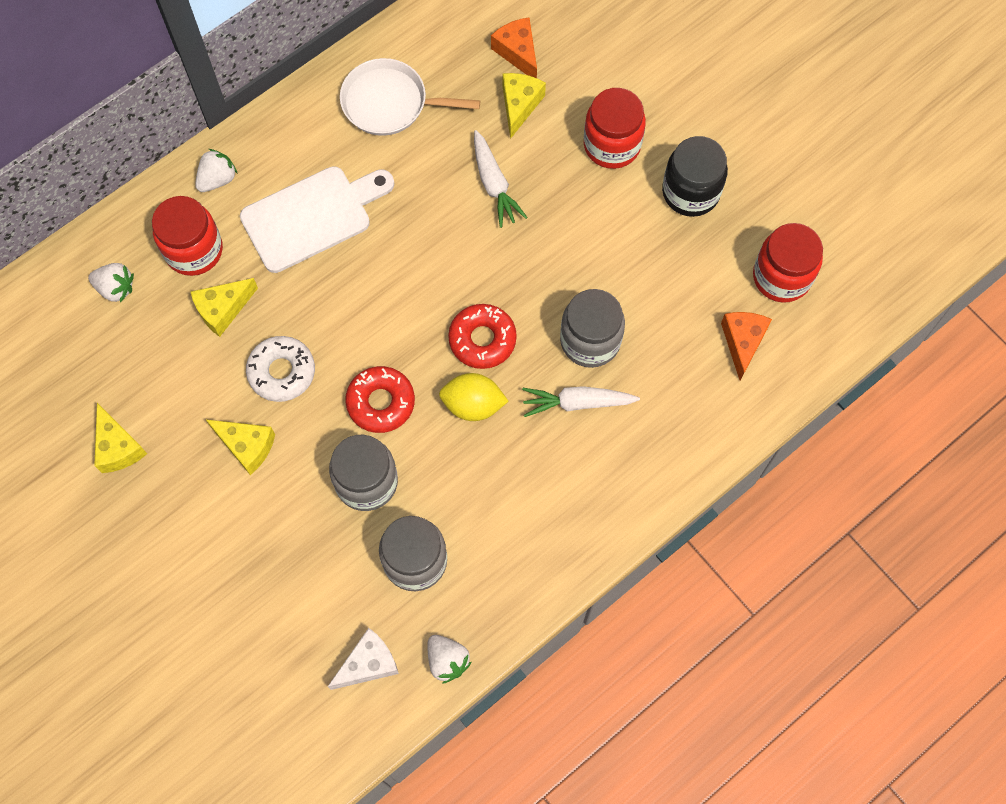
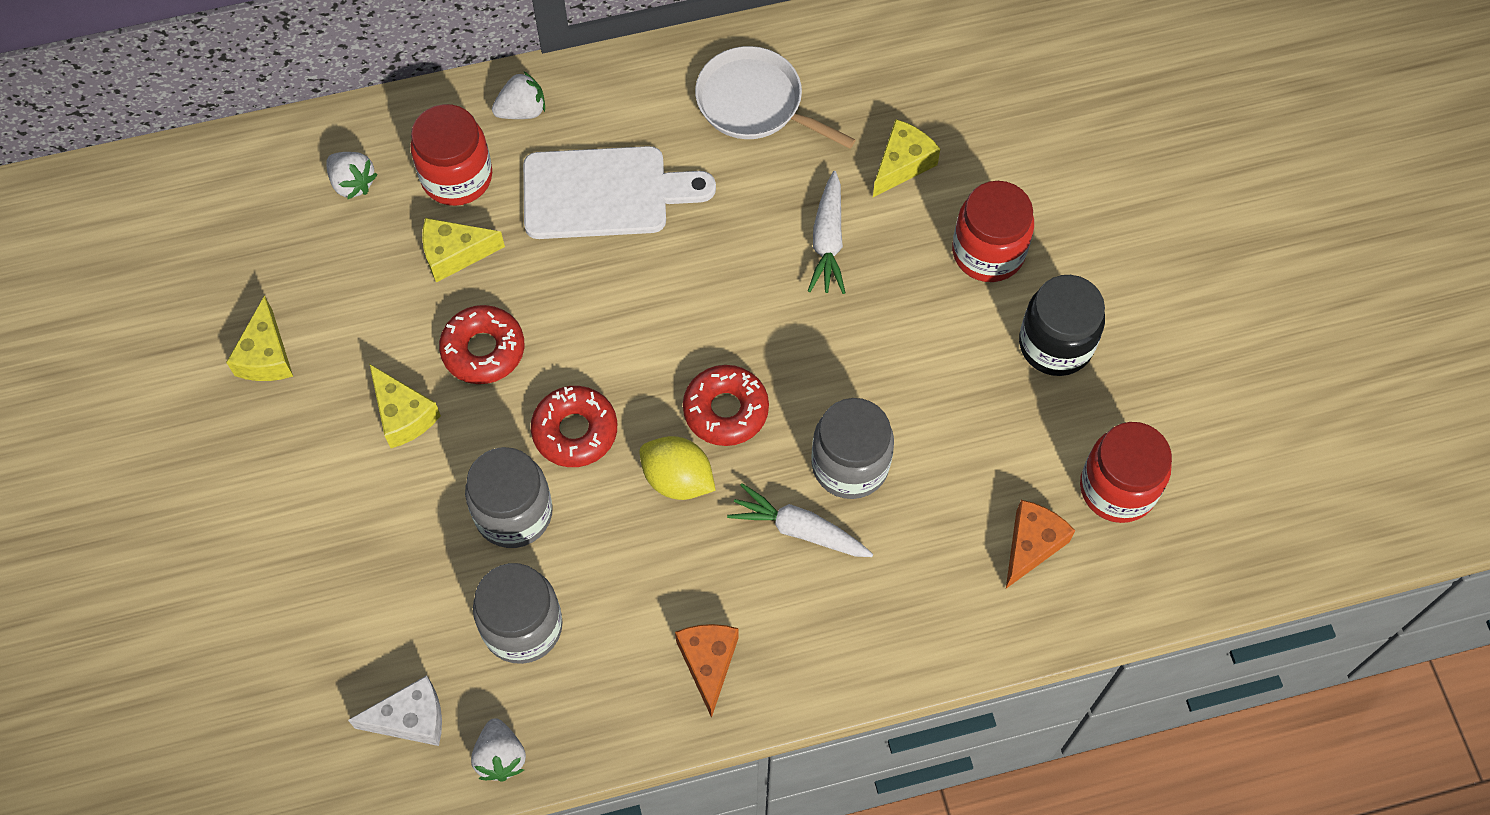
camera: 25 degrees right, 5 degrees down
(282, 372) = (483, 350): white donut -> red donut
(517, 52) = (930, 104): orange cheese -> orange cheese (708, 663)

